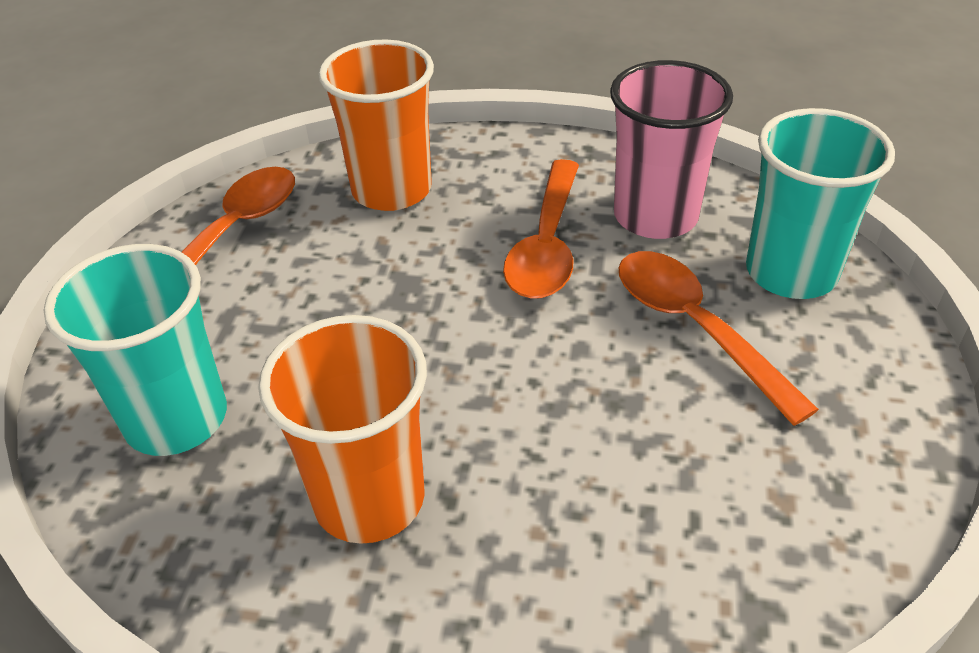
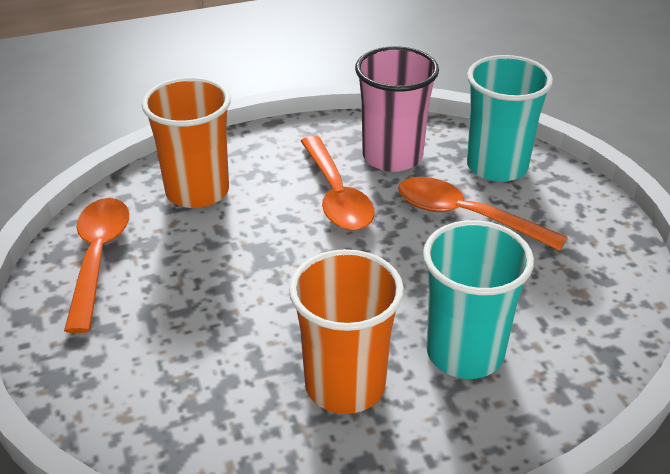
camera: 30 degrees left, 5 degrees down
(176, 418) = (167, 391): turquoise cup -> turquoise cup (465, 353)

